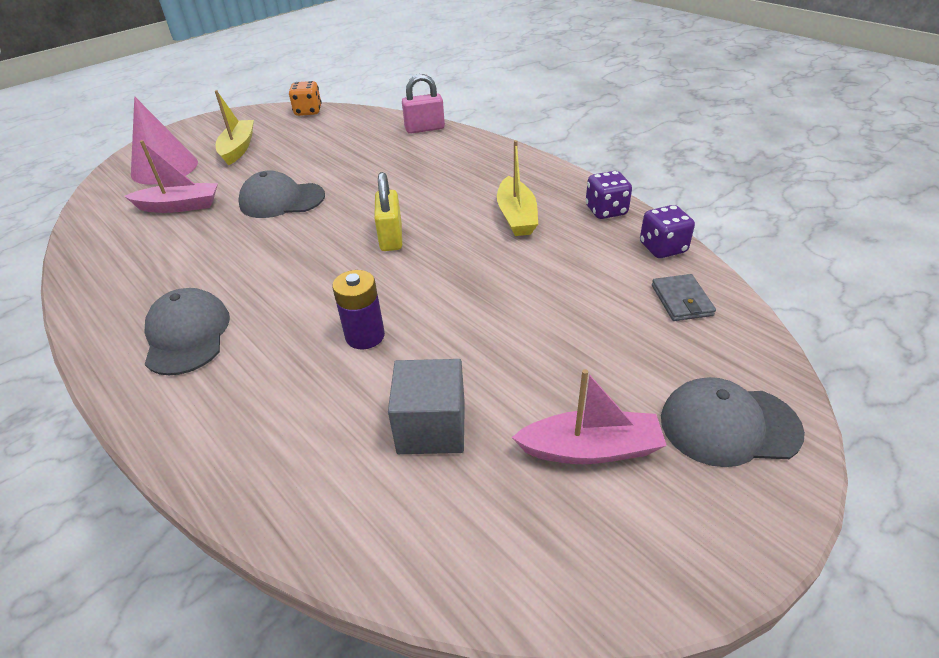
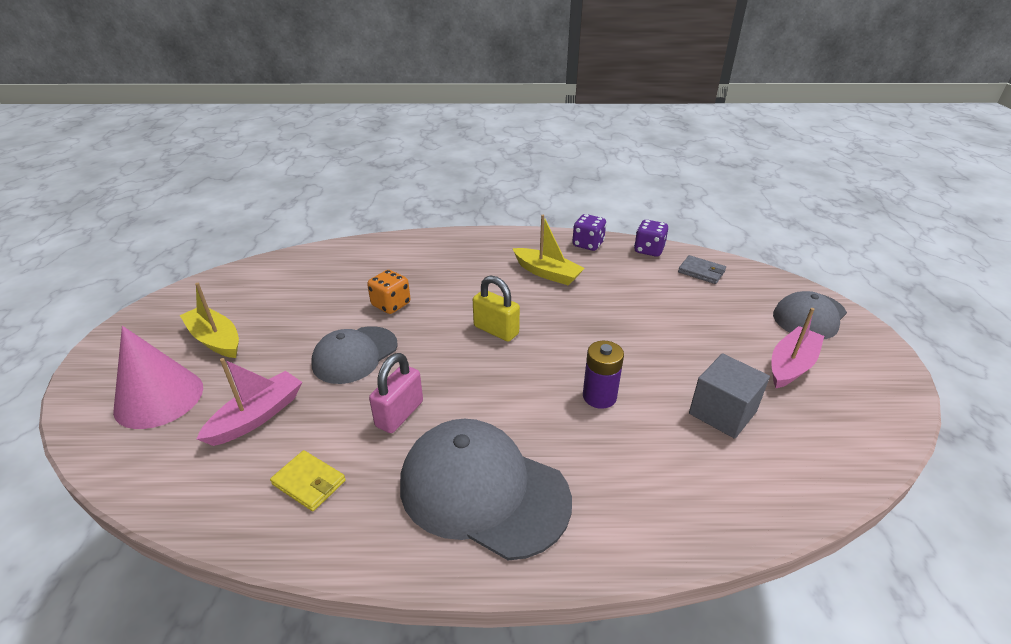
camera: 50 degrees left, 5 degrees down
(135, 260) = (309, 482): none -> yellow wallet
(187, 335) = (483, 490): grey cap -> grey cap, size x1.54
(308, 111) = (228, 277): orange dice -> orange dice (391, 305)
(424, 129) = (371, 246): pink padlock -> pink padlock (399, 414)

